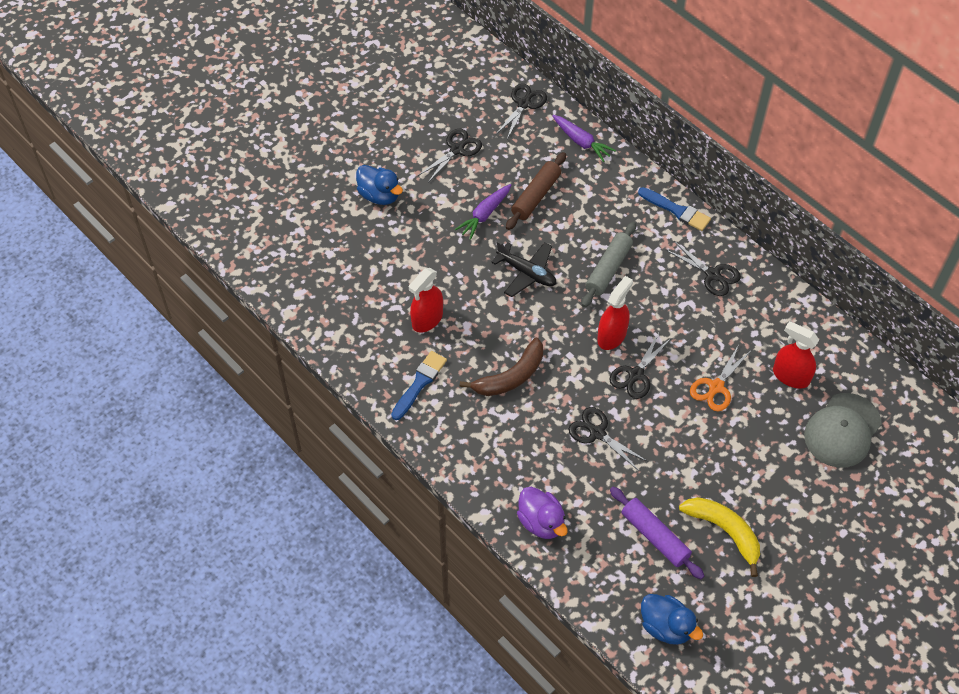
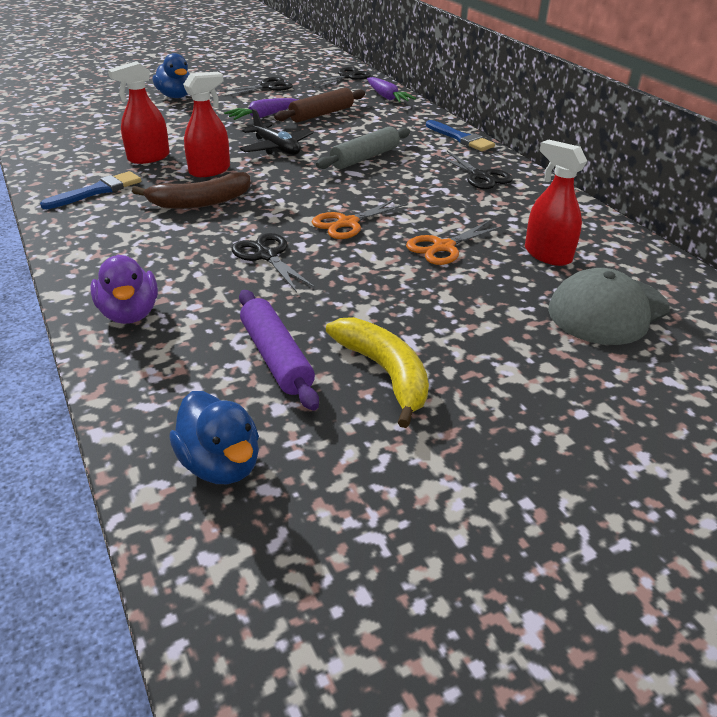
camera: 15 degrees right, 20 degrees down
(612, 336) = (338, 195): red spray bottle -> red spray bottle (210, 170)
(636, 374) = (347, 223): black scissors -> orange scissors

